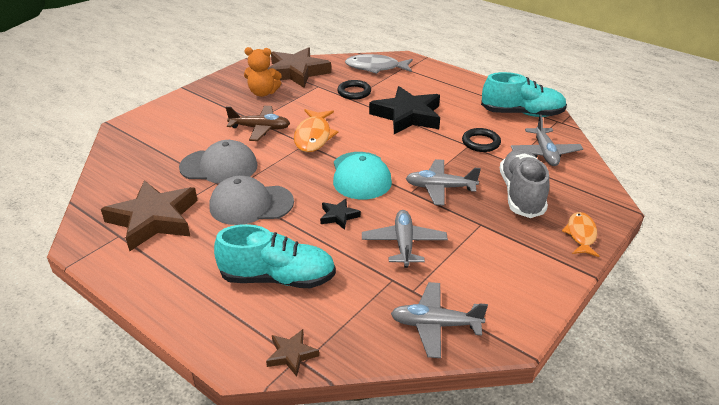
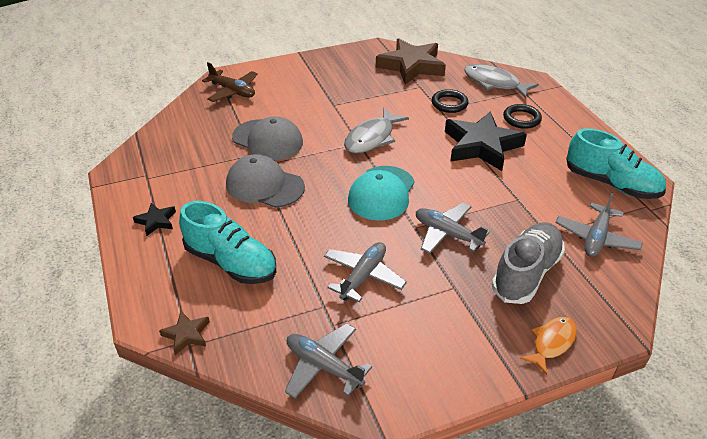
camera: 30 degrees right, 5 degrees up
(154, 219) = (181, 170): brown star -> none
(260, 128) = (331, 114): brown plane -> brown plane (233, 91)
(263, 93) = (363, 79): orange teddy bear -> none
(313, 136) = (372, 138): orange fish -> grey fish
(339, 216) = (328, 226): black star -> black star (156, 221)
(481, 143) = (533, 201): black ring -> black ring (521, 119)

